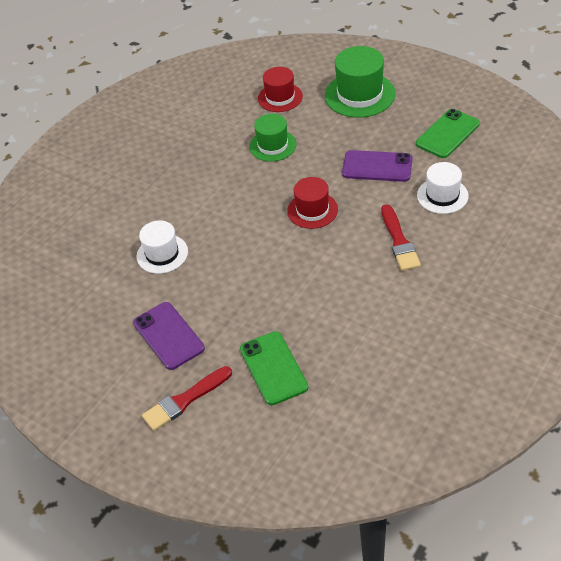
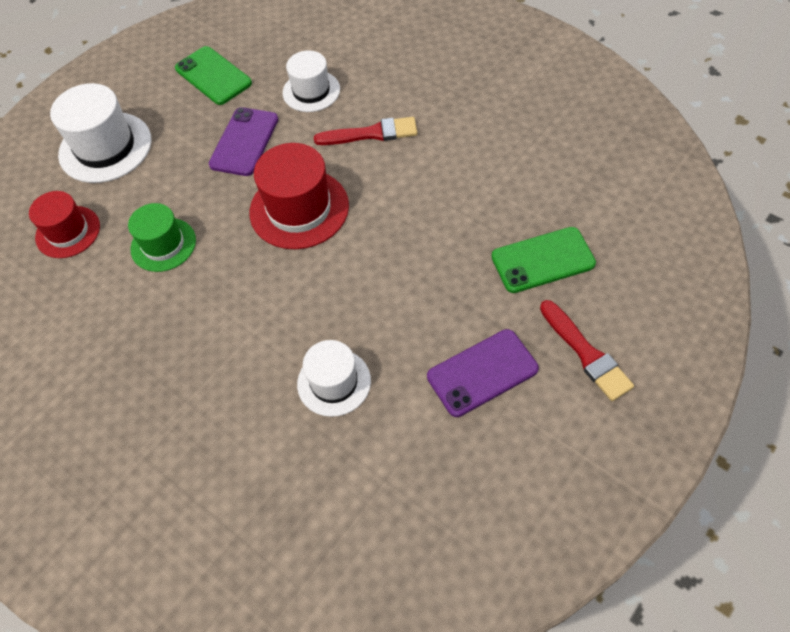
camera: 85 degrees left, 10 degrees up
(312, 210) = (299, 209): red hat -> red hat, size x1.55
(360, 95) = (105, 147): green hat -> white hat

